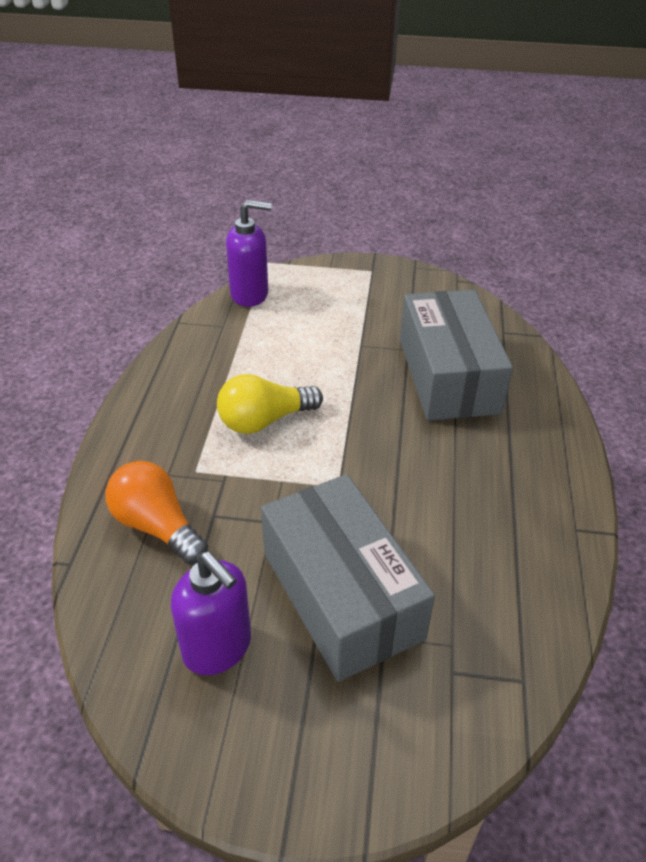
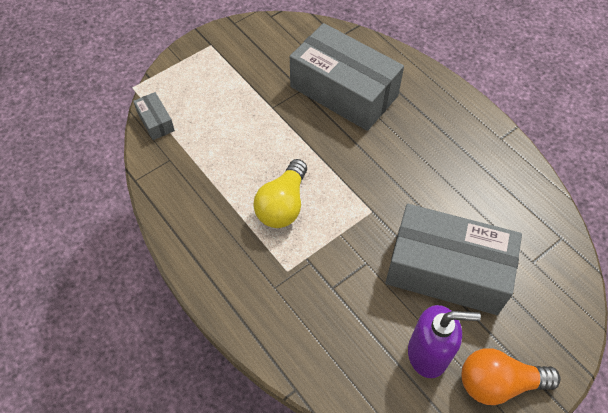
camera: 45 degrees left, 15 degrees up
(157, 526) = (312, 322): orange light bulb -> orange light bulb (498, 383)
(250, 294) = (155, 121): purple soap dispenser -> grey box

